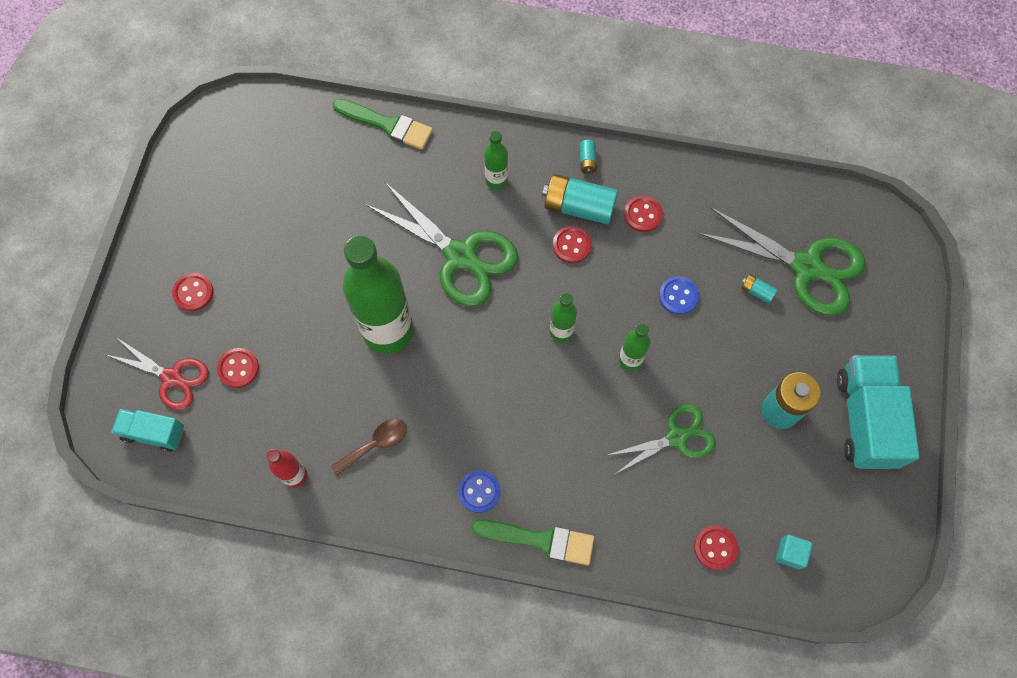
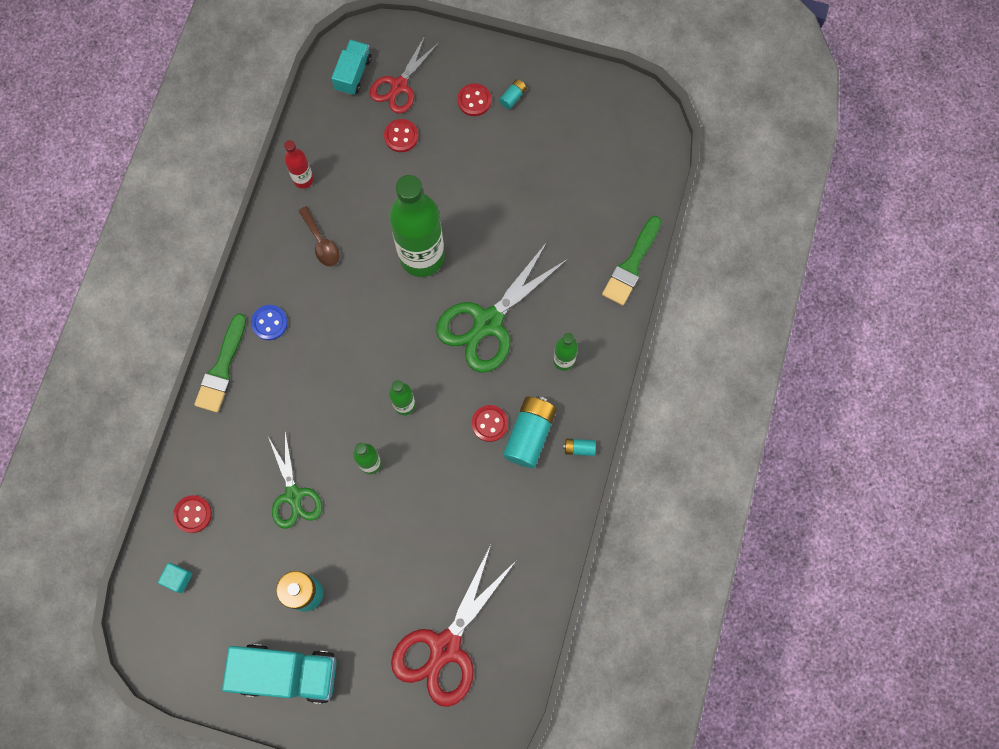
camera: 95 degrees right, 5 degrees up
(643, 215) = (516, 494): red button -> none
(678, 296) = (428, 516): blue button -> none
(756, 291) = (425, 592): turquoise battery -> turquoise battery (513, 97)
(806, 267) = (445, 647): green scissors -> red scissors

